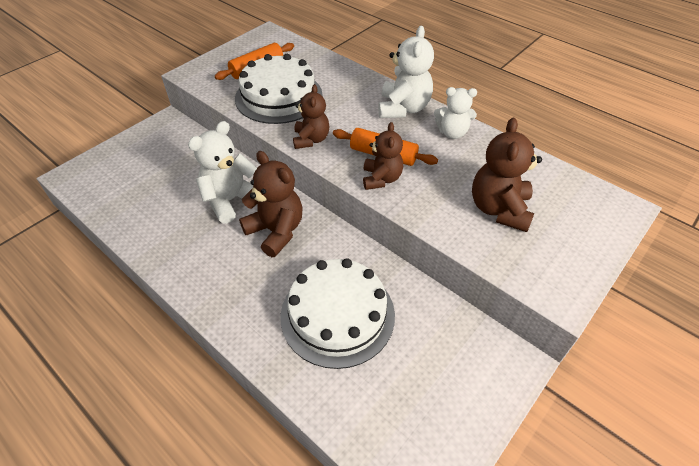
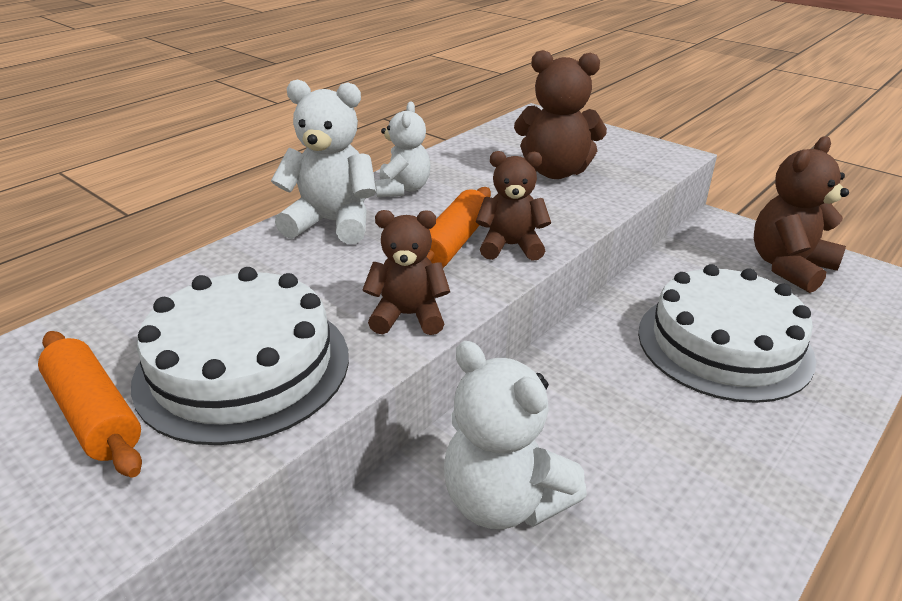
camera: 90 degrees left, 15 degrees down
(276, 231) = (580, 420): brown teddy bear -> brown teddy bear (789, 267)

